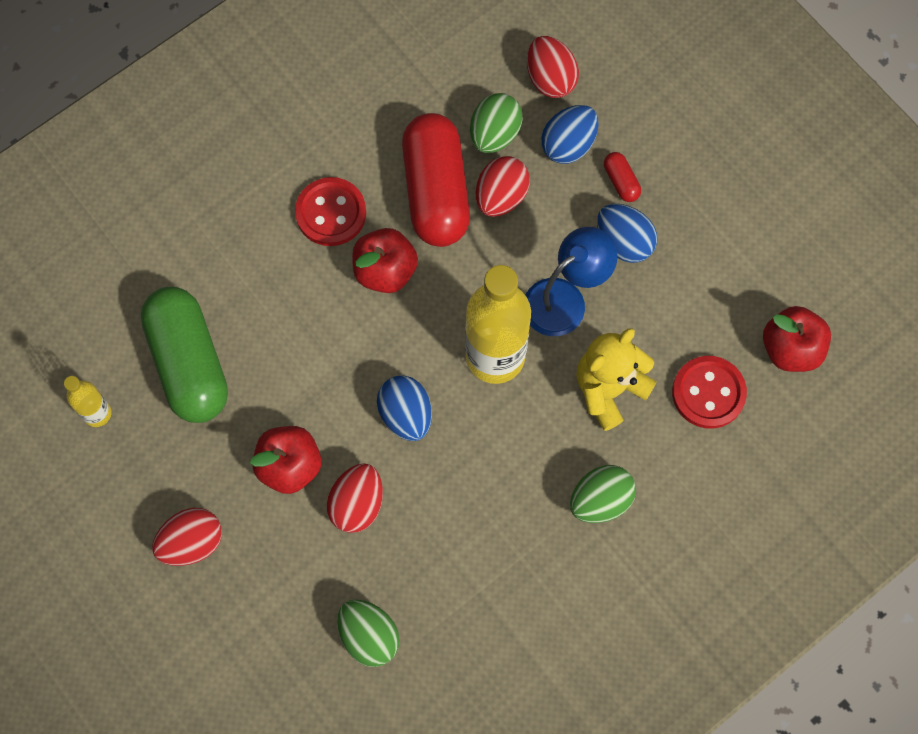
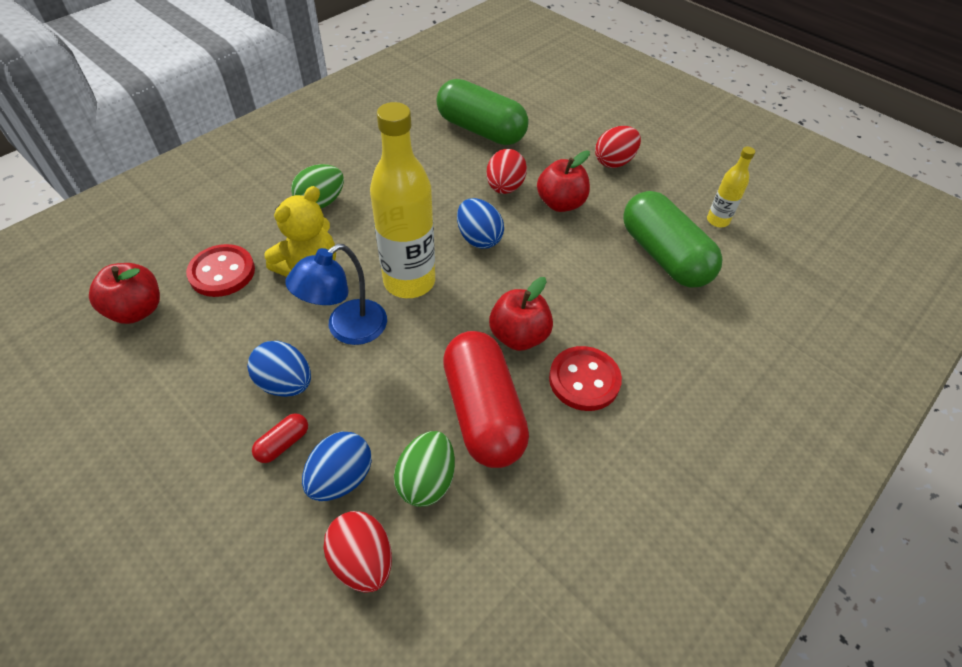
camera: 170 degrees right, 20 degrees down
(369, 636) = (481, 130): green egg -> green capsule
(501, 196) = (414, 414): red egg -> none
(621, 181) = (283, 443): red capsule -> red capsule turned 75 degrees clockwise

